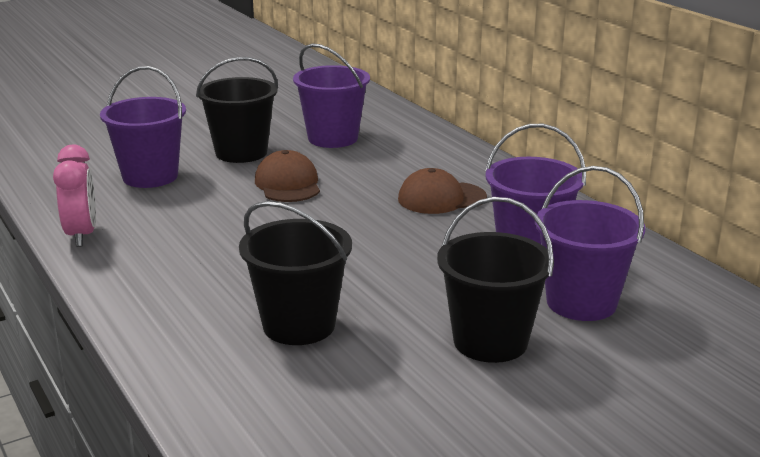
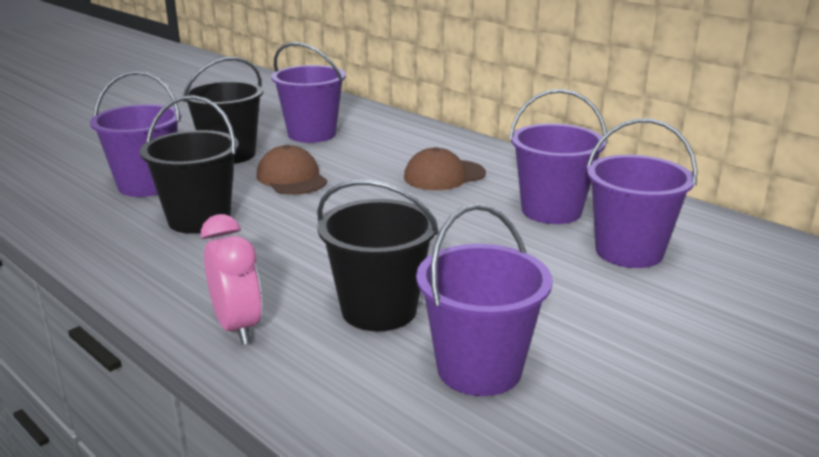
camera: 15 degrees left, 0 degrees up
(81, 235) = (98, 250): pink clock -> pink clock (237, 327)
(358, 392) = (479, 369): none -> purple bucket
(490, 341) = (573, 299): black bucket -> black bucket (199, 219)

